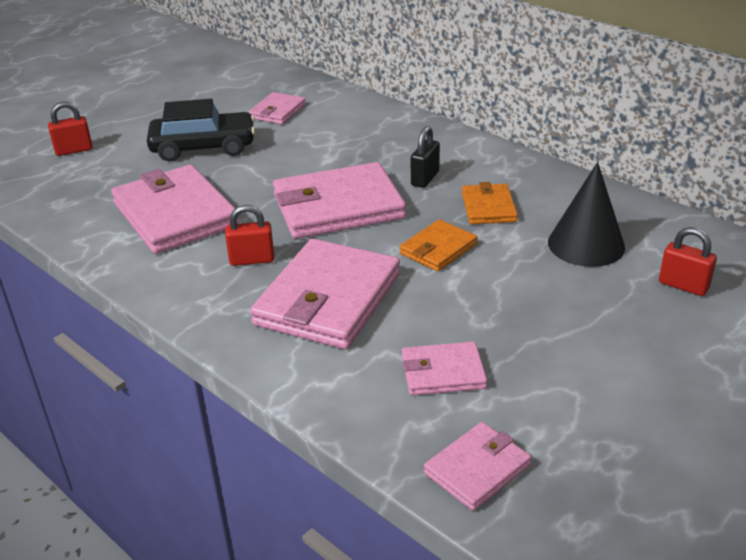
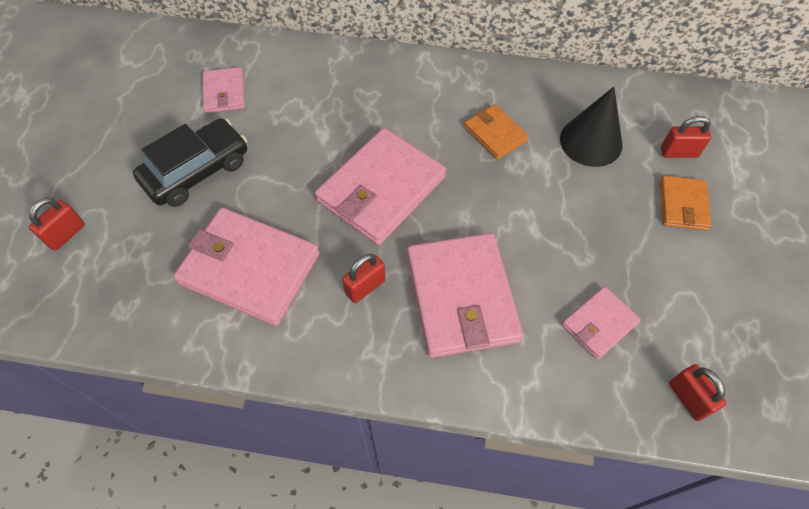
camera: 35 degrees left, 25 degrees up
(425, 178) = (422, 123): black padlock -> none
(438, 249) = (496, 199): orange wallet -> orange wallet (683, 205)
(477, 469) = (688, 398): pink wallet -> red padlock

